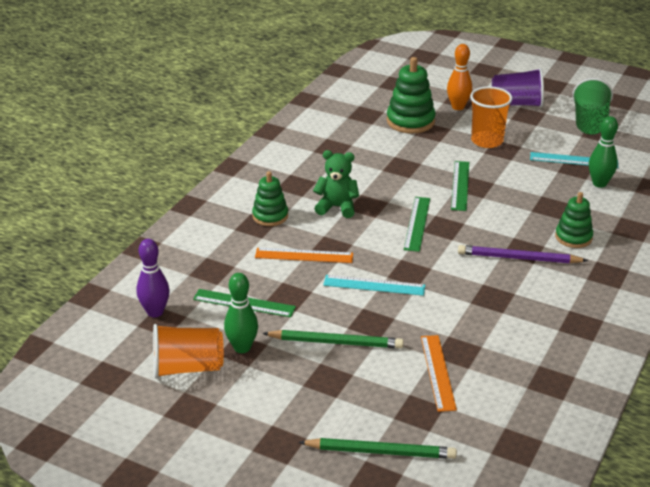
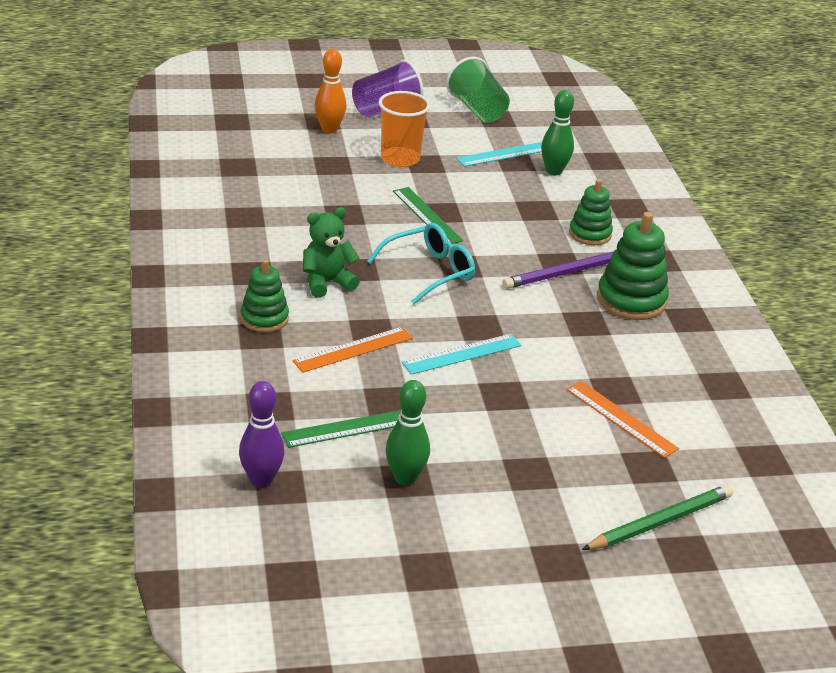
camera: 40 degrees left, 0 degrees up
(187, 368) = (372, 526): orange cup -> none
(335, 342) = (493, 430): green pencil -> none
(410, 121) = (297, 160): green stacking toy -> green stacking toy (631, 300)
(417, 223) = (430, 271): green ruler -> turquoise glasses

